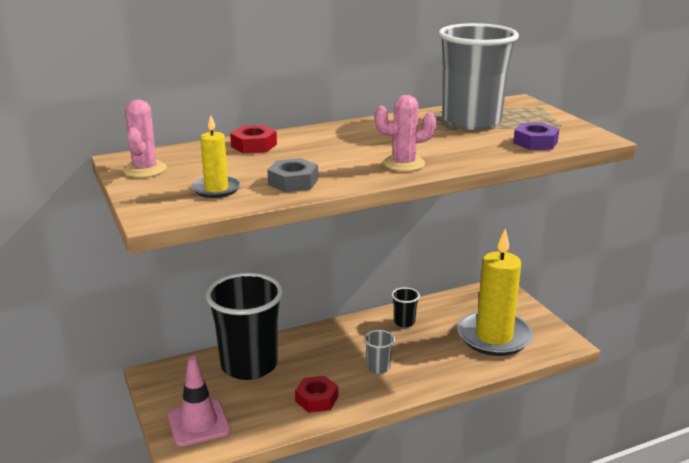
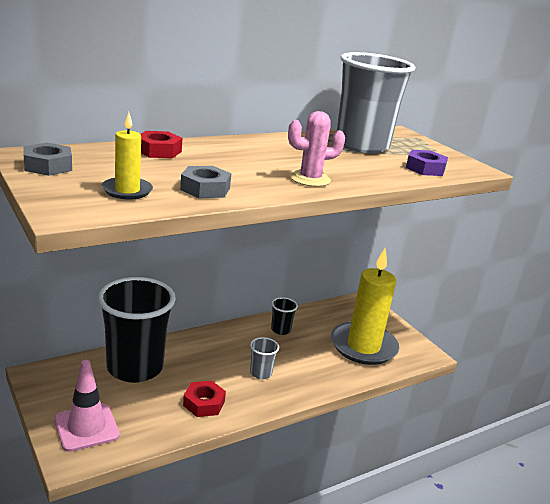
camera: 10 degrees left, 0 degrees up
(145, 170) = (48, 166): pink cactus -> grey nut

